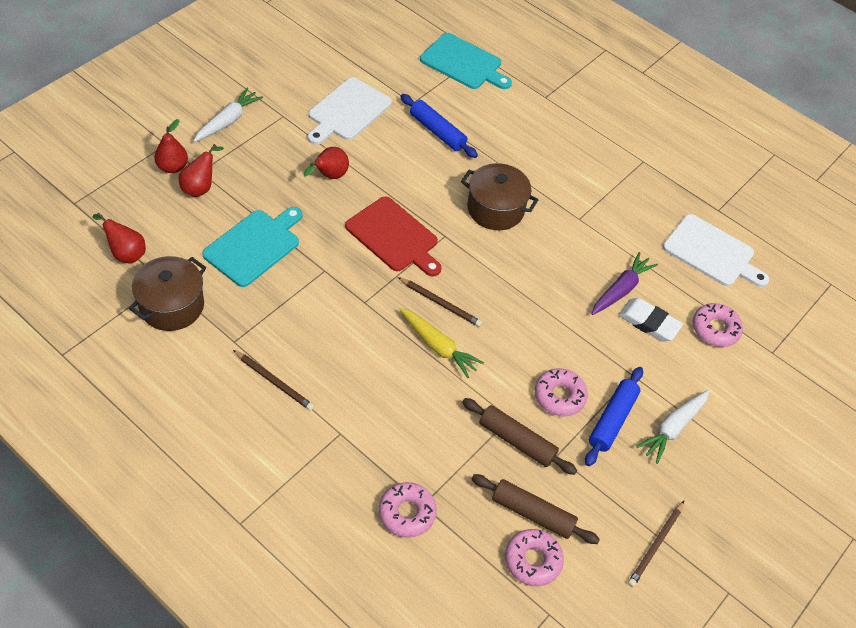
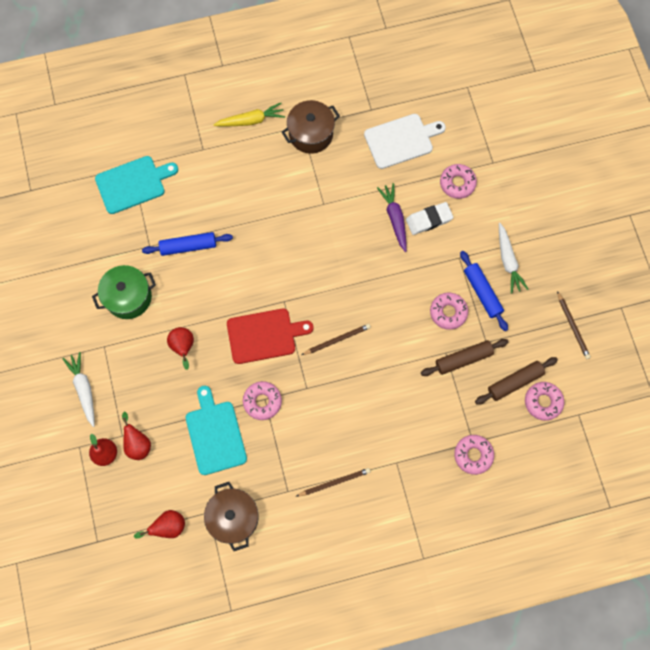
camera: 50 degrees left, 20 degrees up
(320, 269) = (262, 401): none -> pink donut
(347, 111) = (128, 297): white cutting board -> green pot
(438, 346) = (369, 362): yellow carrot -> yellow carrot (251, 120)
(495, 209) = (282, 253): brown pot -> brown pot (311, 134)

